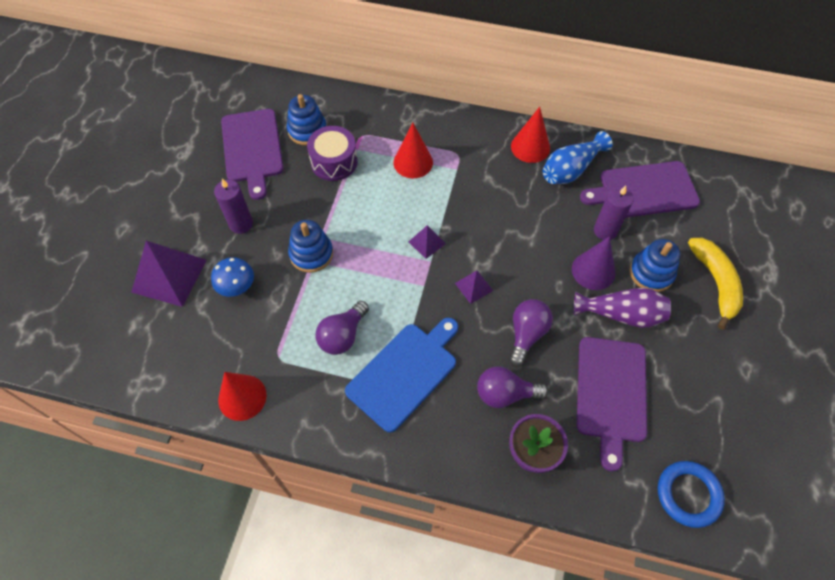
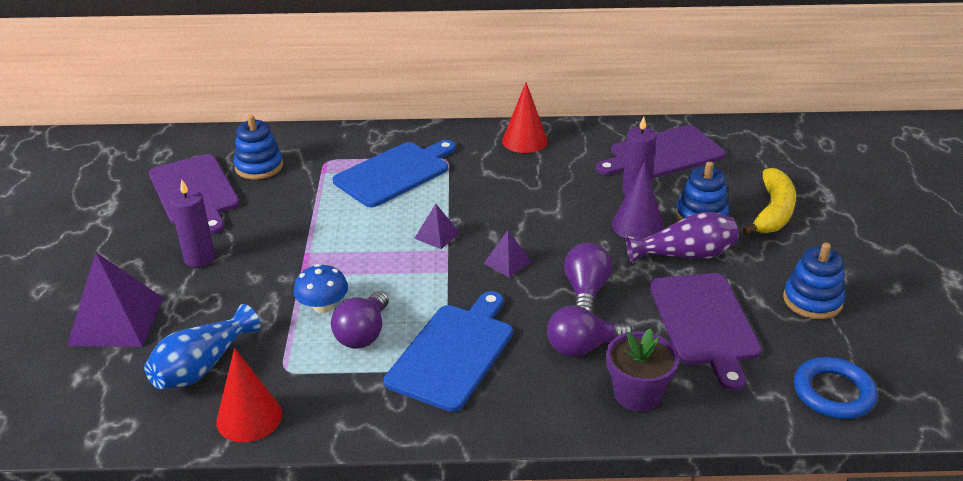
camera: 15 degrees left, 25 degrees down
(236, 286) = (210, 314): blue mushroom -> blue mushroom (323, 306)
(311, 254) = (298, 269): blue stacking toy -> blue stacking toy (812, 300)
(334, 162) = (300, 187): purple drum -> none
(413, 162) = (395, 173): red cone -> blue cutting board
(571, 169) = (577, 151): blue vase -> blue vase (202, 366)
(715, 283) = (772, 212): yellow banana -> yellow banana turned 45 degrees clockwise

